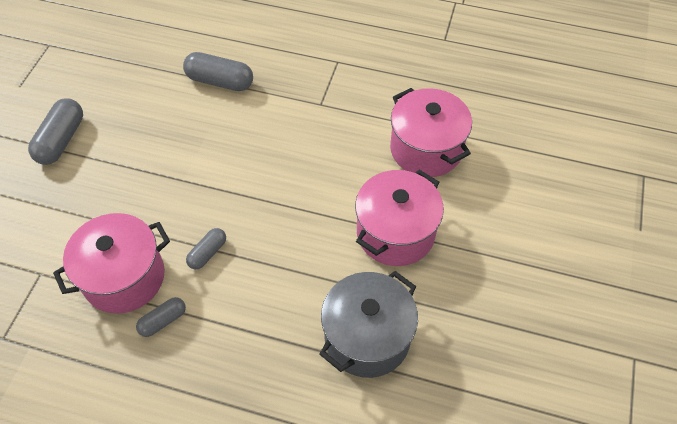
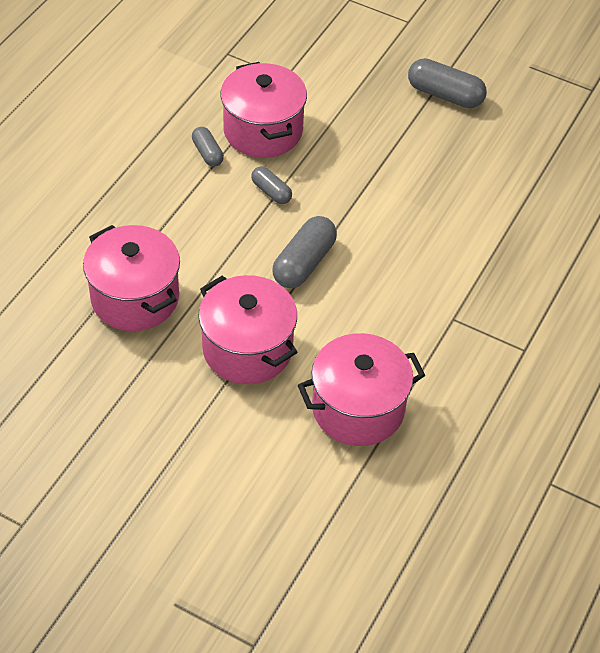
camera: 100 degrees right, 5 degrees down
(220, 81) = (509, 229): grey capsule -> grey capsule (304, 263)
(367, 337) = (135, 298): grey pot -> pink pot

